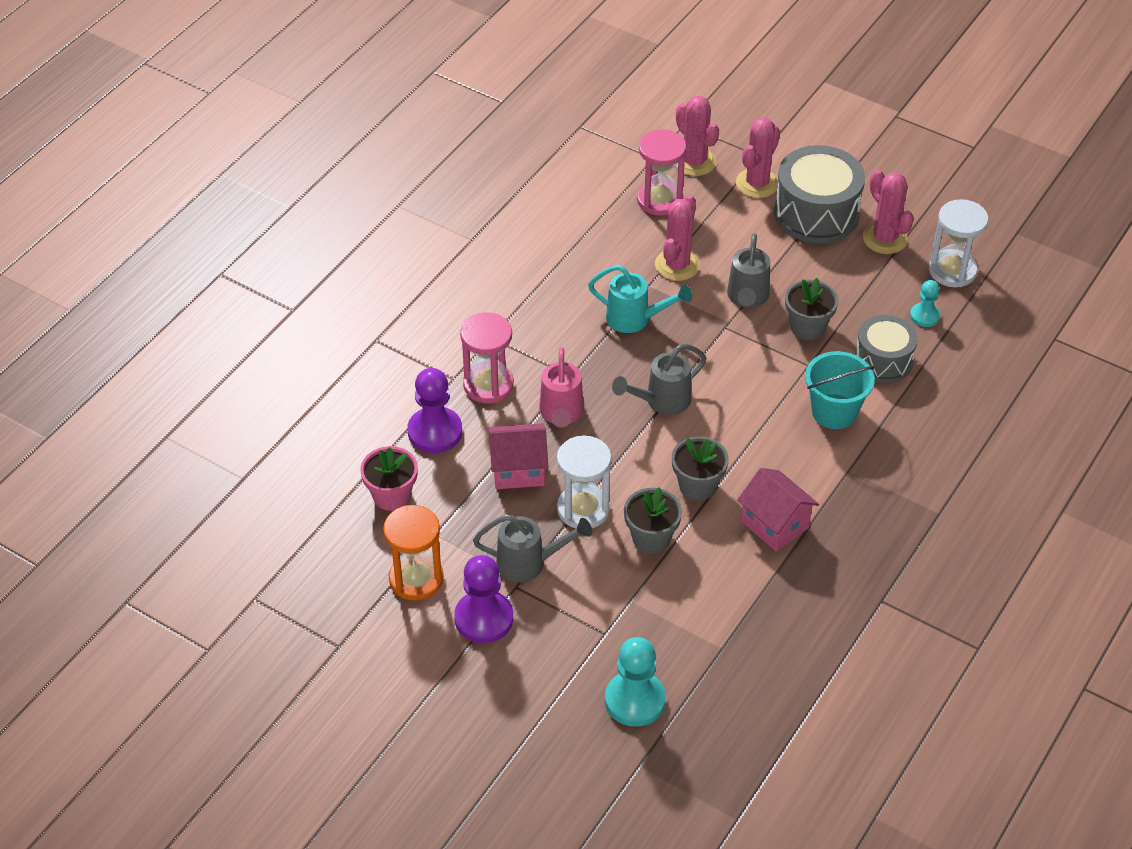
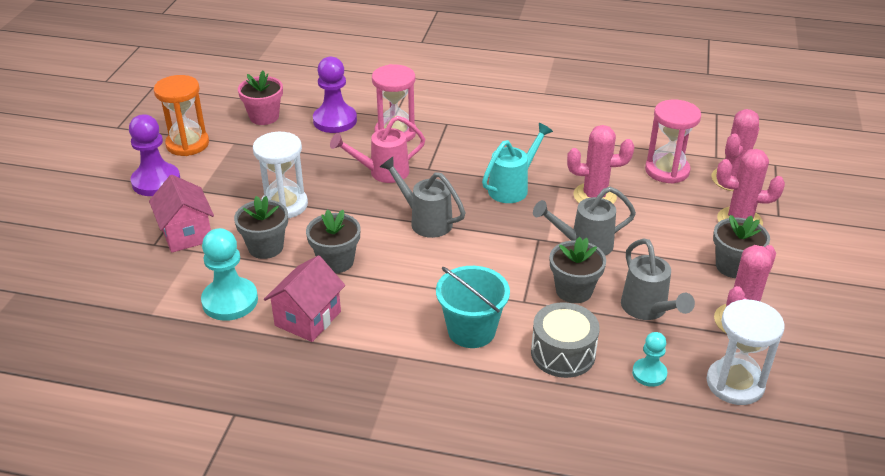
camera: 70 degrees right, 10 degrees down
(518, 470) = (313, 165): pink house -> pink house (186, 234)
(530, 563) = (218, 191): grey watering can -> grey watering can (648, 310)
(635, 319) = (513, 187): turquoise watering can -> turquoise watering can turned 135 degrees counterclockwise
(635, 700) = (84, 275): turquoise pawn -> turquoise pawn (230, 301)
(816, 213) = (733, 266): grey drum -> grey flower pot

